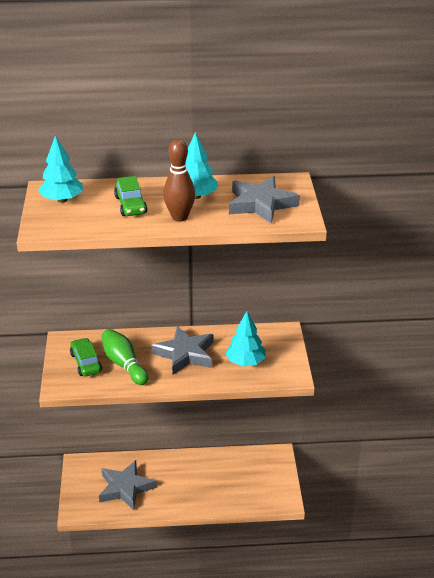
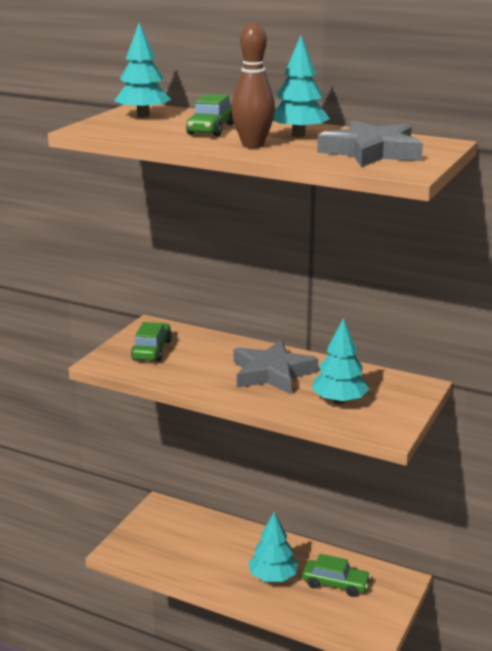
camera: 30 degrees right, 10 degrees down
(124, 364) = (191, 363): green bowling pin -> none
(125, 488) = (189, 548): grey star -> none
(196, 485) = (273, 577): none -> turquoise tree
(239, 474) = (335, 584): none -> green car

